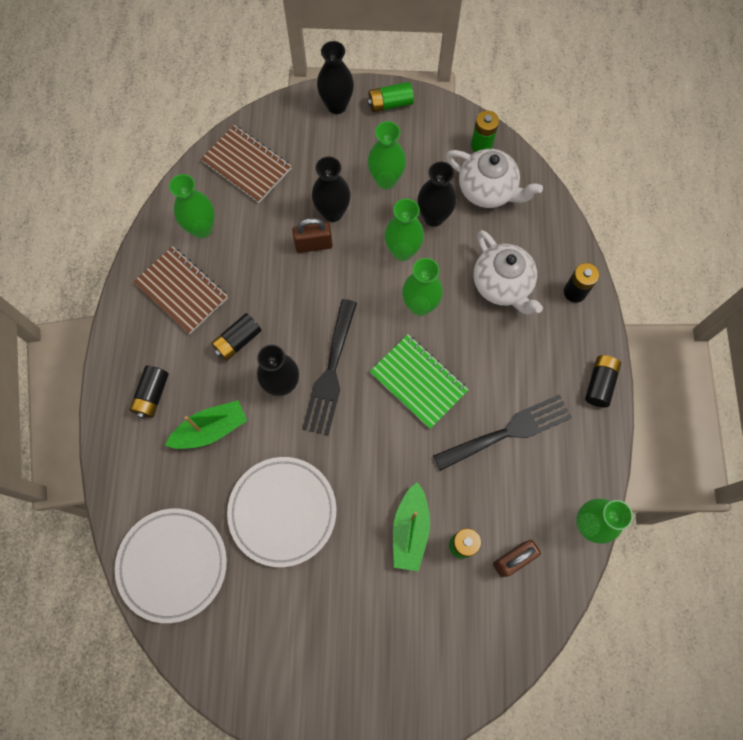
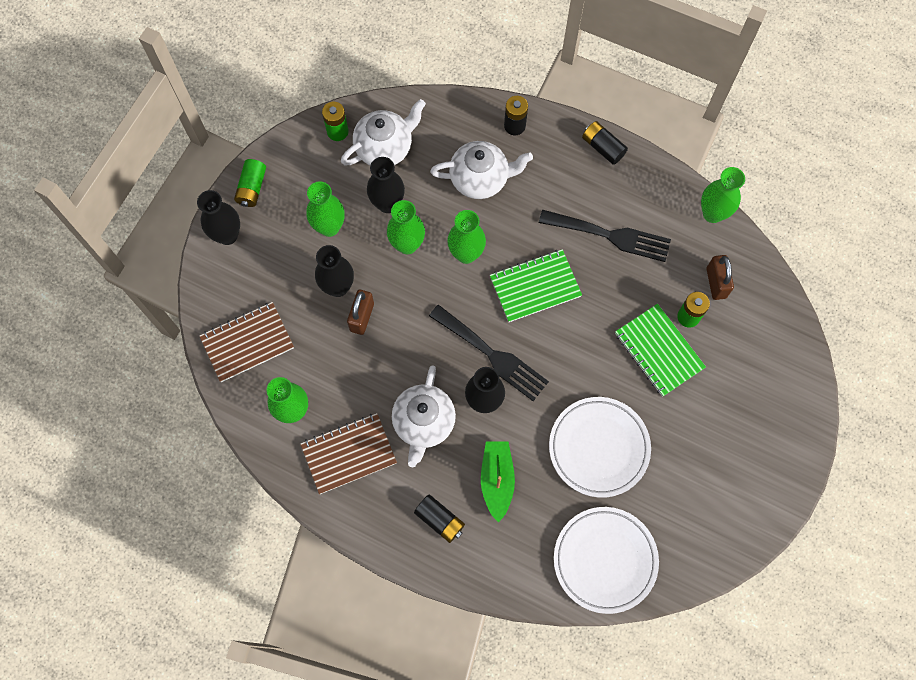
camera: 65 degrees left, 0 degrees up
(238, 341) = (423, 423): black battery -> white teapot
(410, 530) = (659, 351): green boat -> green notebook
(508, 431) = (611, 236): black fork -> black fork turned 105 degrees clockwise

